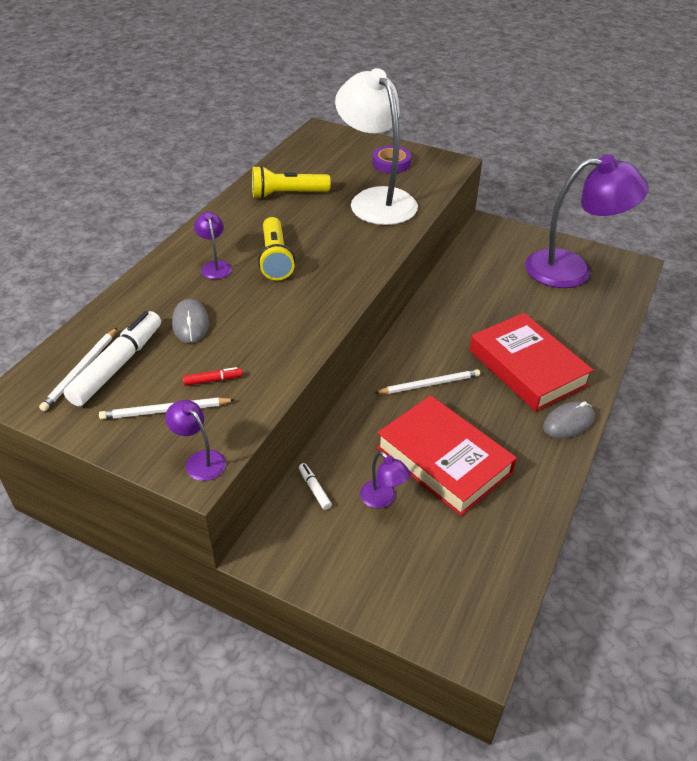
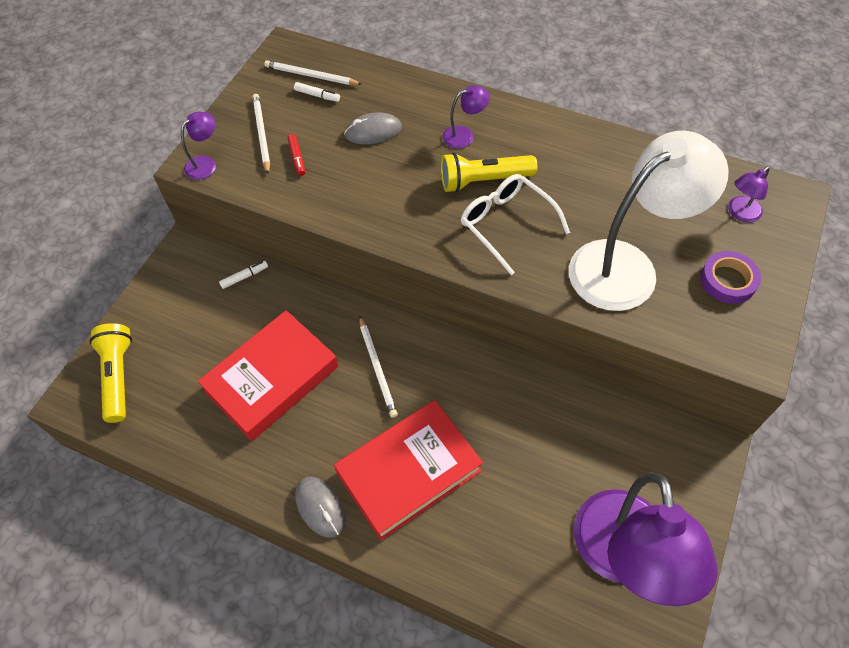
camera: 90 degrees right, 15 degrees up
(117, 365) = (317, 95): white marker -> white marker, size x0.44
(287, 194) = (617, 178): yellow flashlight -> yellow flashlight (118, 376)
(327, 250) = (506, 224): none -> white glasses
(383, 499) = (229, 328): purple lamp -> purple lamp (740, 213)

